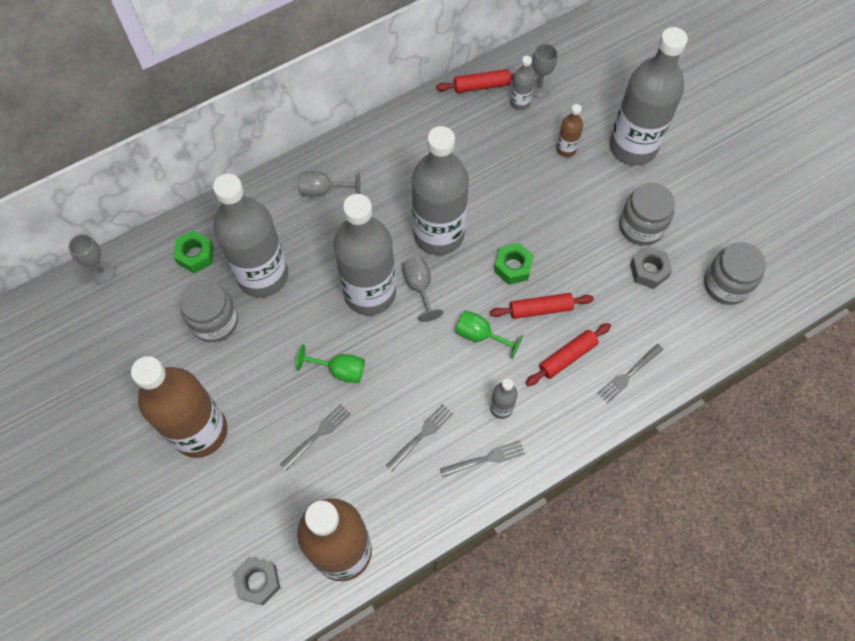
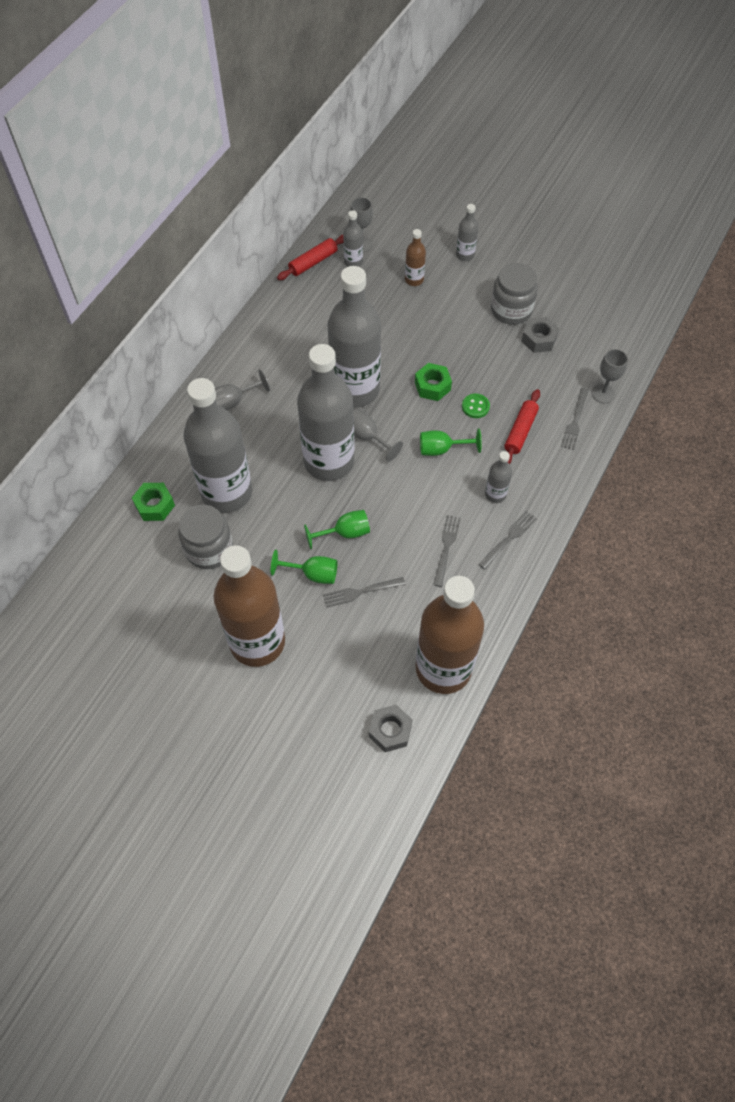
camera: 30 degrees left, 5 degrees down
(102, 272) = (77, 561): grey goblet -> grey goblet (603, 393)
(287, 394) = (313, 574): none -> green goblet
(317, 435) = (361, 592): grey fork -> grey fork turned 120 degrees counterclockwise
(540, 309) = (475, 406): red rolling pin -> green button
(633, 146) = (465, 255): grey bottle -> grey bottle, size x0.42
(726, 284) = (602, 322): grey jar -> none

